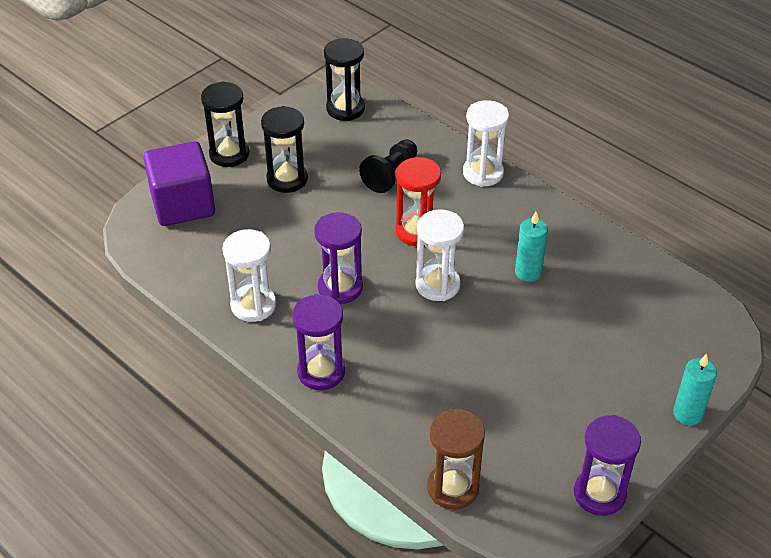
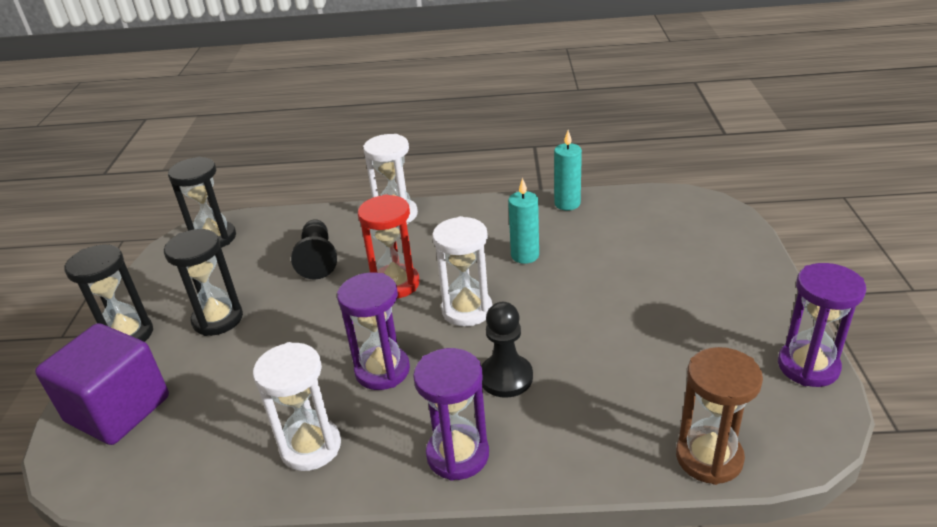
camera: 40 degrees left, 10 degrees down
(403, 348) = (506, 377): none -> black pawn
(687, 414) = (767, 268): turquoise candle -> turquoise candle (567, 204)

